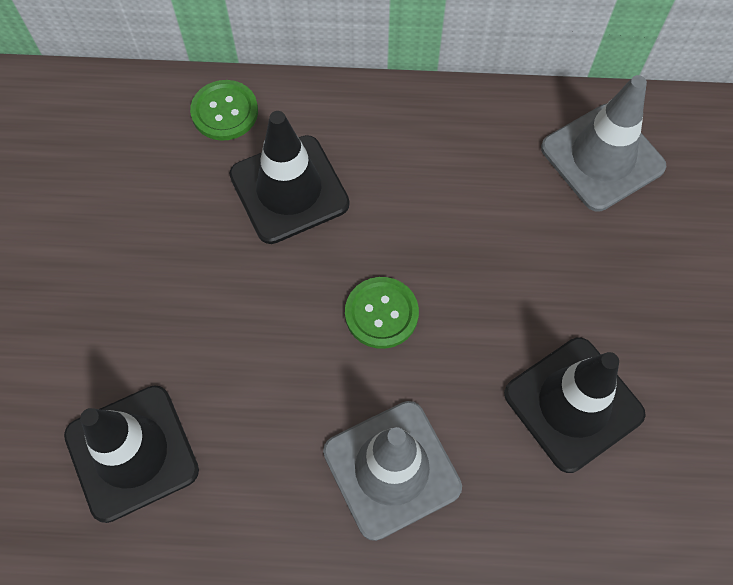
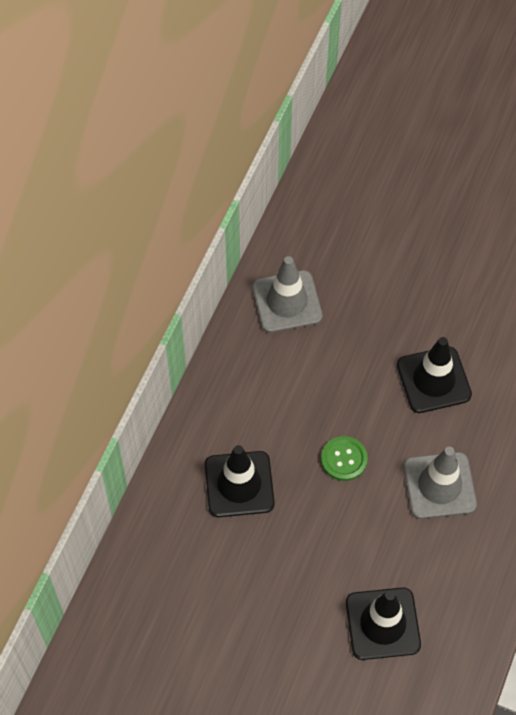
camera: 70 degrees left, 5 degrees down
(224, 112) = (164, 506): green button -> none

